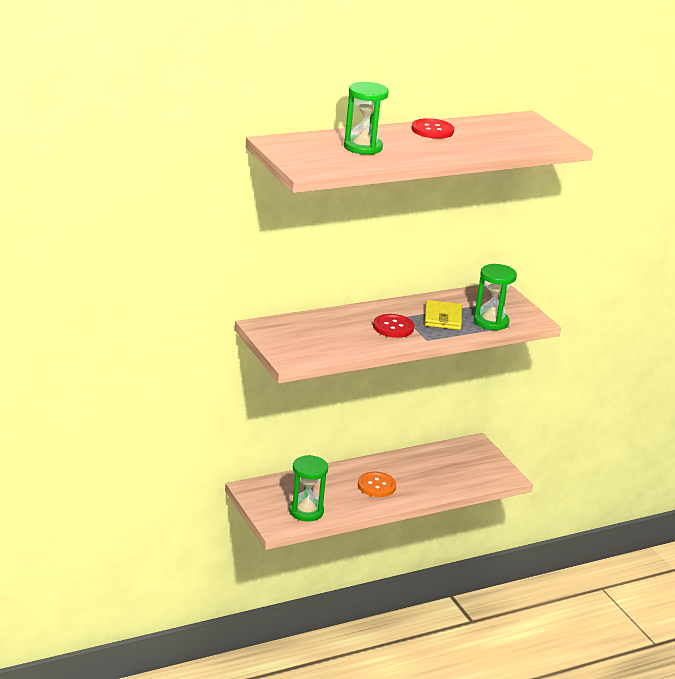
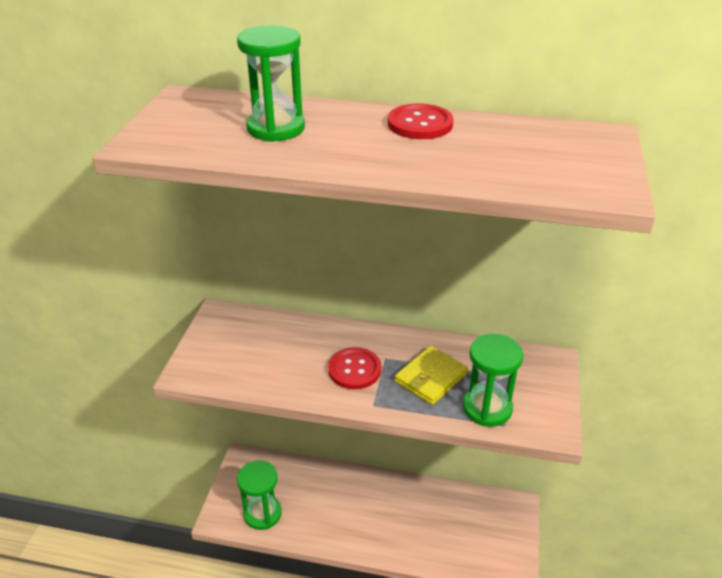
camera: 40 degrees right, 10 degrees up
(376, 486) = (360, 514): orange button -> none

